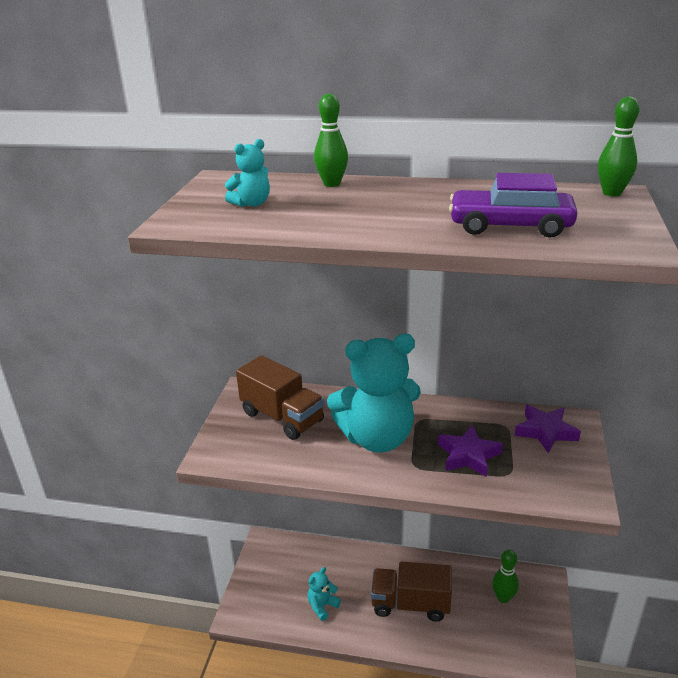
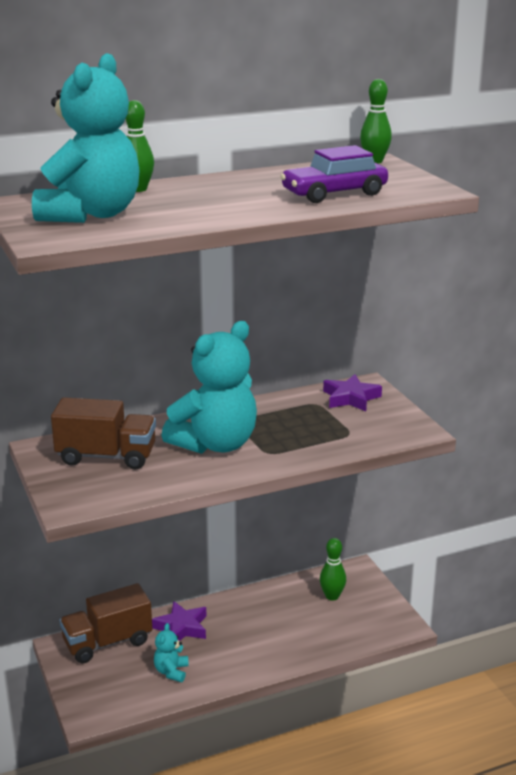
camera: 35 degrees left, 5 degrees down
(252, 204) = (91, 215): turquoise teddy bear -> turquoise teddy bear, size x2.34
(410, 604) = (254, 635): brown truck -> brown truck (107, 642)
(468, 455) = (305, 432): purple star -> purple star (182, 627)

